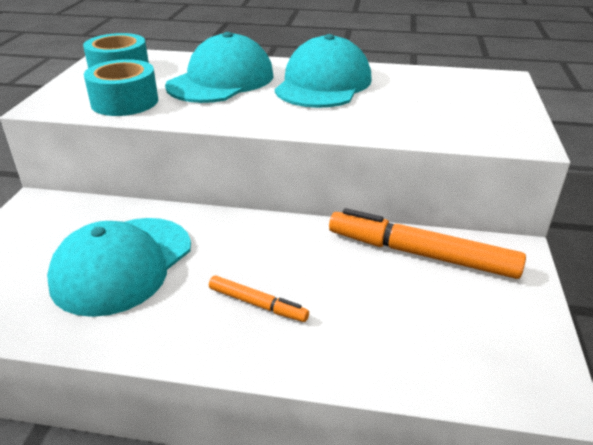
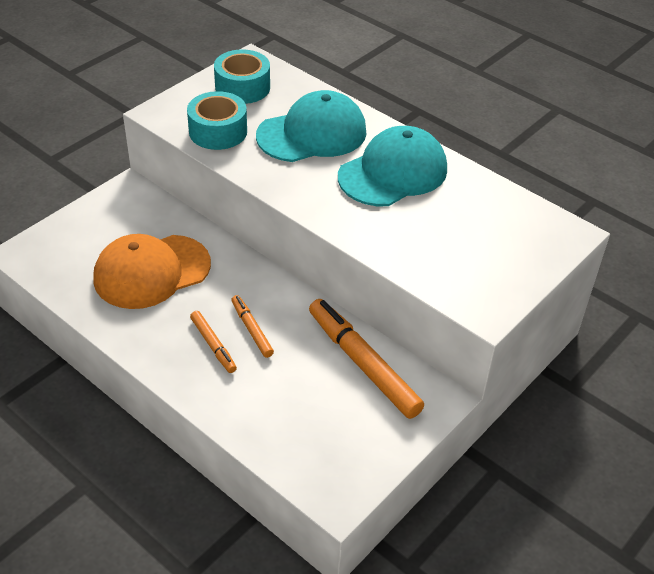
camera: 30 degrees right, 10 degrees up
(122, 264) = (151, 272): turquoise cap -> orange cap
(284, 272) = (251, 329): none -> orange marker

